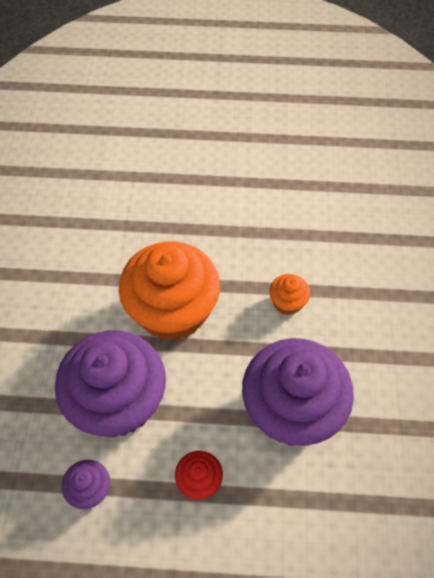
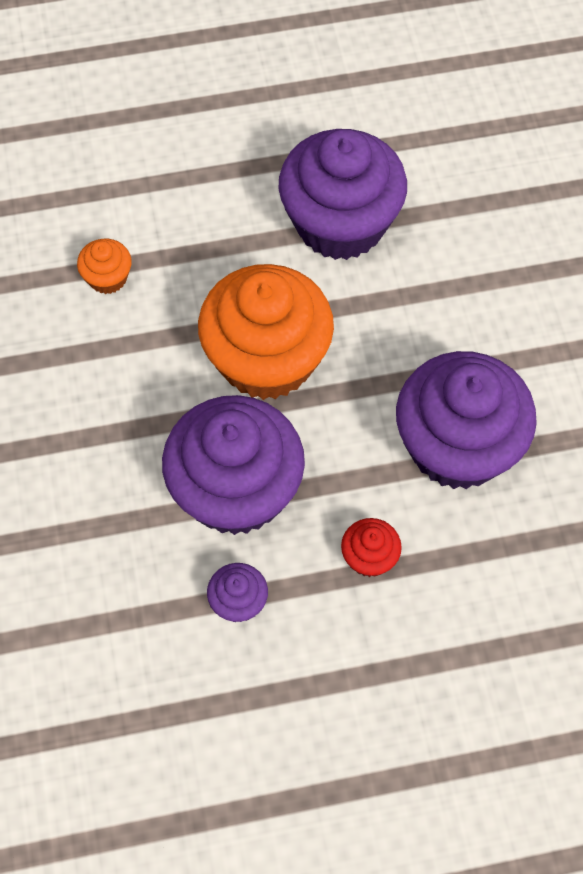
camera: 15 degrees left, 5 degrees up
(253, 229) = (340, 223): none -> purple cupcake
(287, 302) = (414, 312): orange cupcake -> orange cupcake (108, 278)

